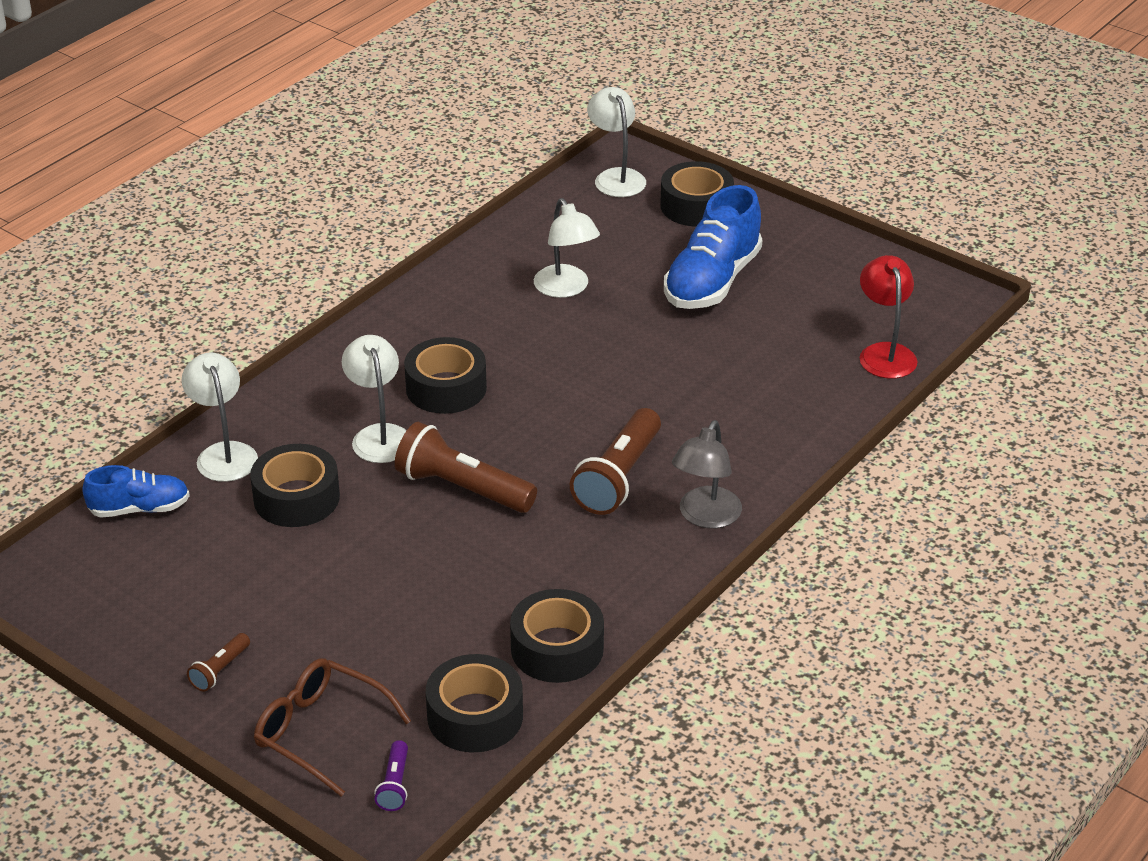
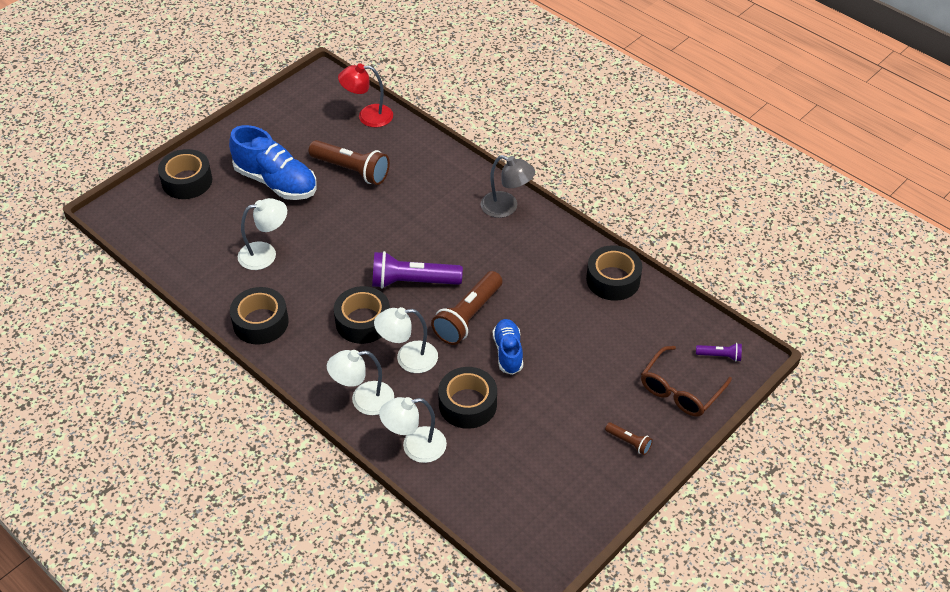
camera: 85 degrees left, 10 degrees up
(140, 509) = (469, 495): blue shoe -> blue shoe (508, 352)
(475, 716) = (666, 318): black tape -> black tape (260, 322)
(528, 428) = (413, 282): none -> purple flashlight
(616, 177) = (137, 218): white lamp -> white lamp (363, 400)
(618, 477) = (466, 242): brown flashlight -> brown flashlight (351, 170)

